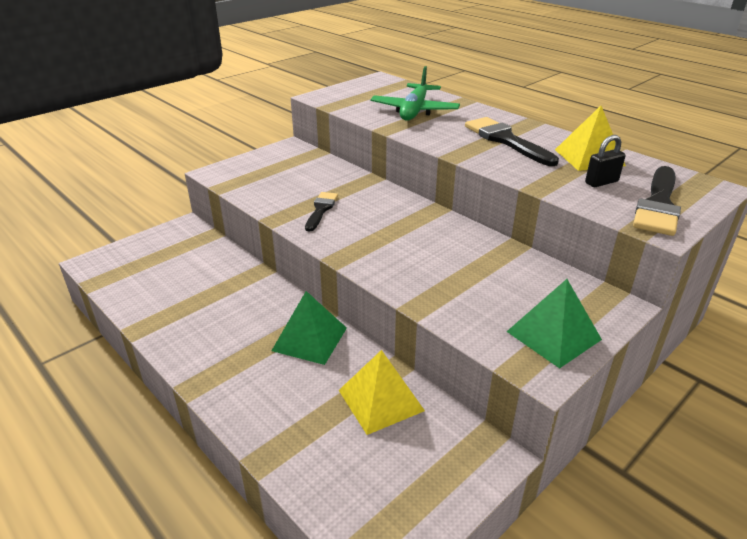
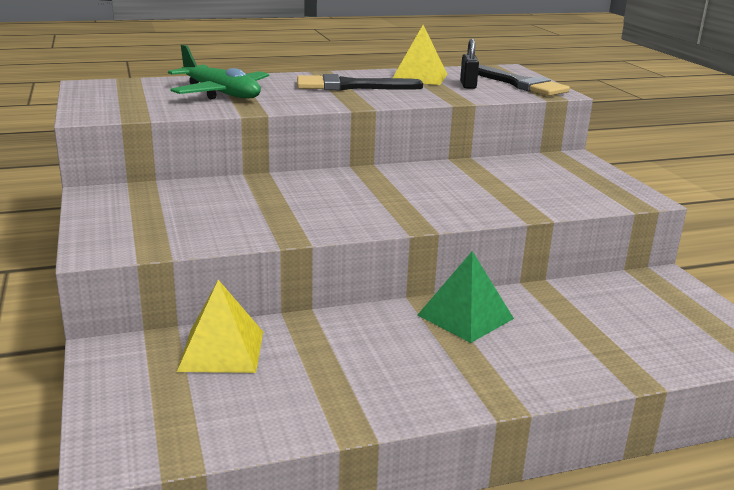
camera: 65 degrees left, 10 degrees down
(321, 210) = (300, 213): black brush -> none
(381, 400) = (581, 304): yellow pyramid -> yellow pyramid (222, 350)
(553, 335) = (601, 184): green pyramid -> none

